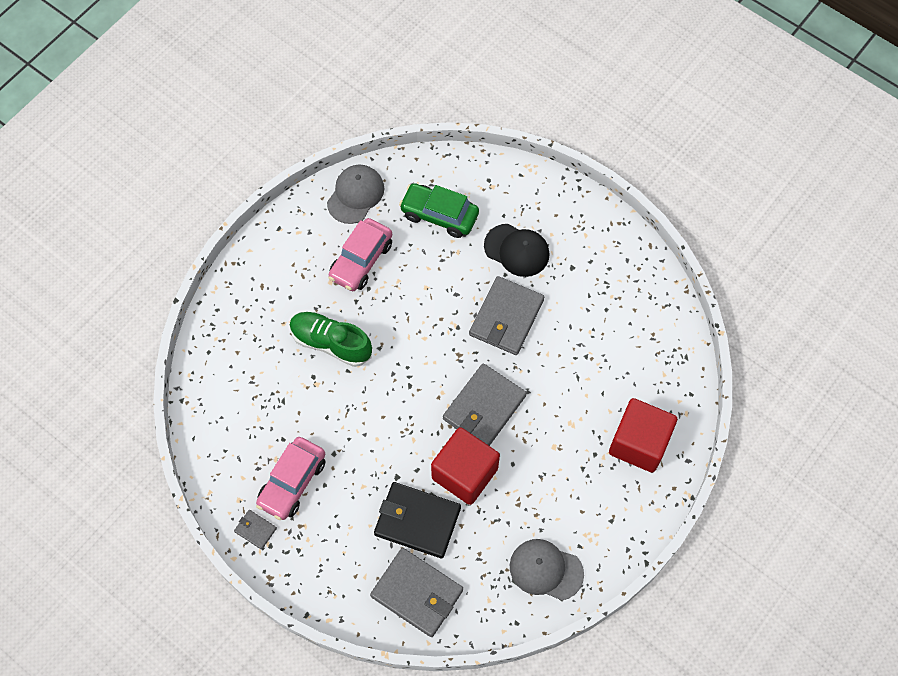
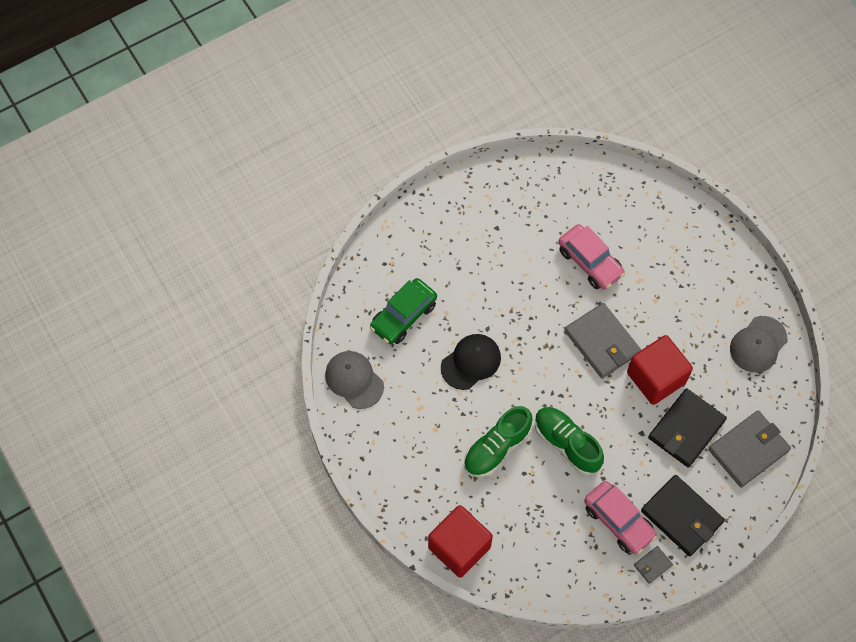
camera: 70 degrees left, 0 degrees up
(318, 544) = (682, 516): none -> black wallet
(359, 407) = (566, 443): none -> green shoe
(361, 260) = (424, 396): pink car -> pink car (590, 262)
(506, 317) = (525, 296): grey wallet -> none
(517, 250) = (463, 265): black cap -> black cap (471, 362)
(639, 443) = (673, 236): red cube -> red cube (459, 547)

